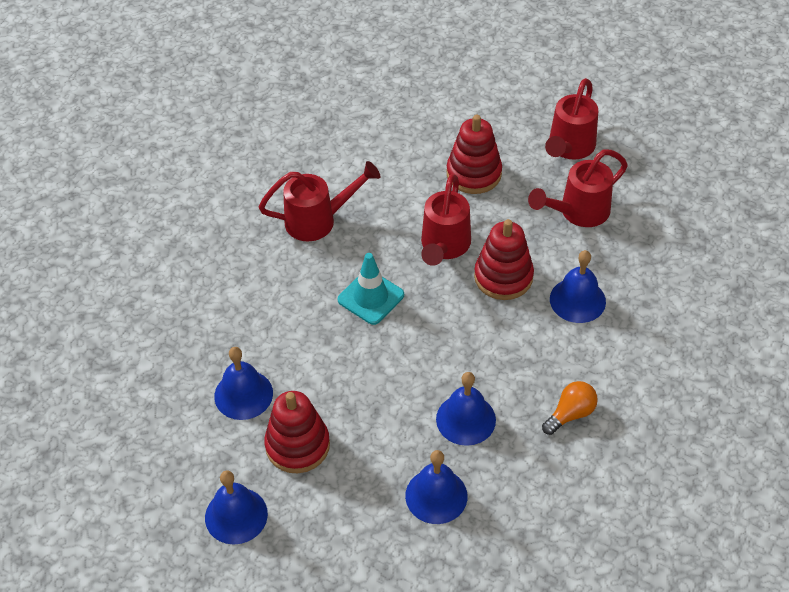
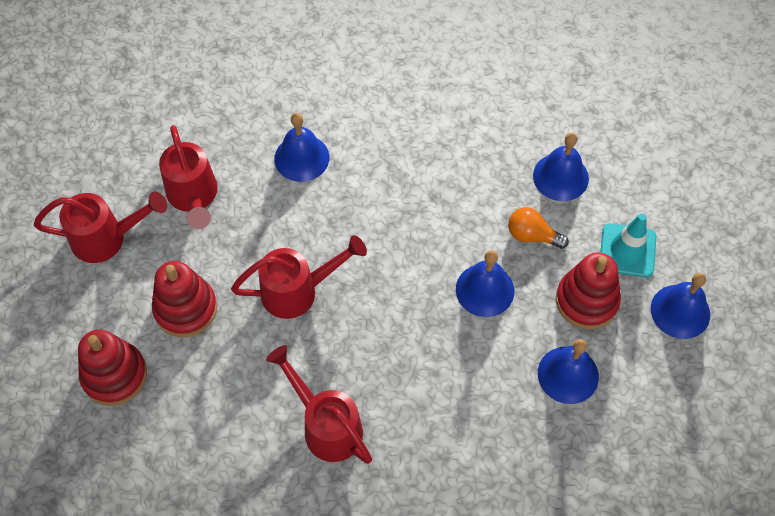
camera: 120 degrees left, 10 degrees up
(371, 297) = (395, 324): turquoise traffic cone -> turquoise traffic cone (627, 250)
(465, 419) = (477, 188): blue bell -> blue bell (485, 290)
(503, 277) = (307, 225): red stacking toy -> red stacking toy (114, 375)
(570, 414) = (424, 118): orange light bulb -> orange light bulb (532, 235)
(578, 212) = (193, 197): red watering can -> red watering can turned 45 degrees clockwise

